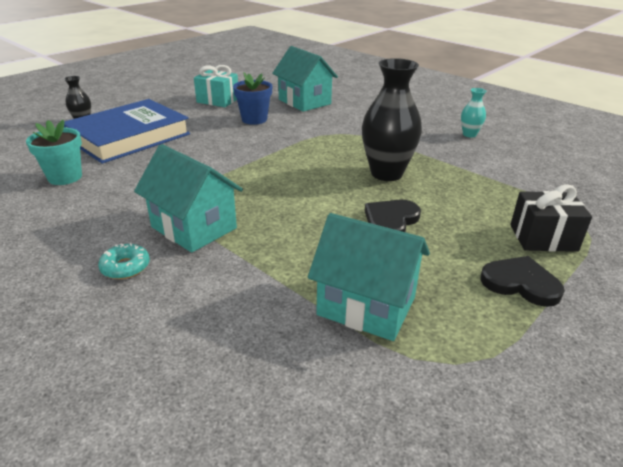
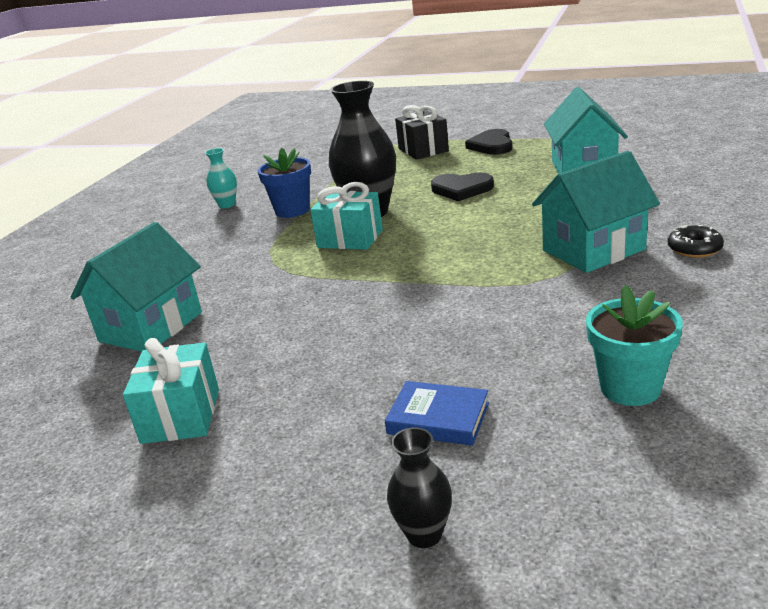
camera: 110 degrees left, 5 degrees down
(125, 267) = (694, 249): turquoise donut -> black donut
(129, 137) = (438, 418): blue book -> blue book, size x0.43
(194, 228) = (593, 250): turquoise house -> turquoise house turned 45 degrees clockwise
(254, 119) = (263, 337): blue flower pot -> blue flower pot (292, 210)
(345, 158) = (350, 239): none -> turquoise gift

